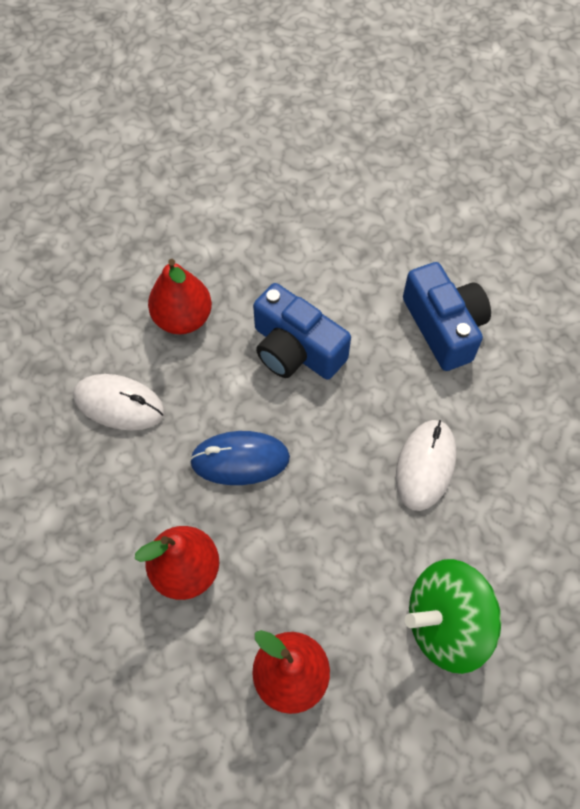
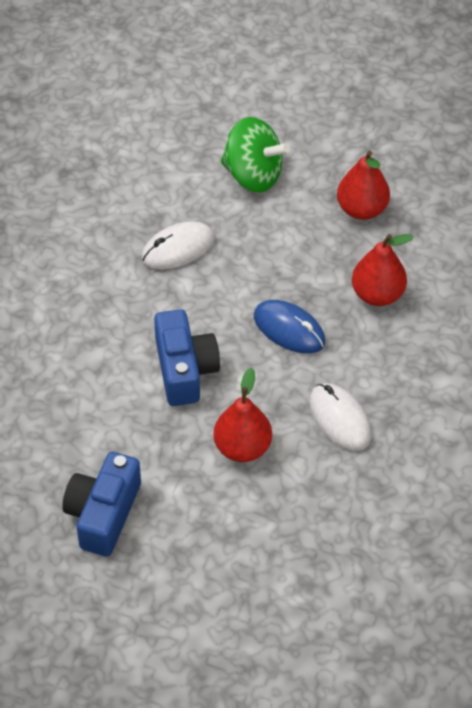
camera: 140 degrees left, 10 degrees down
(444, 327) = (70, 313): blue camera -> blue camera (103, 514)

